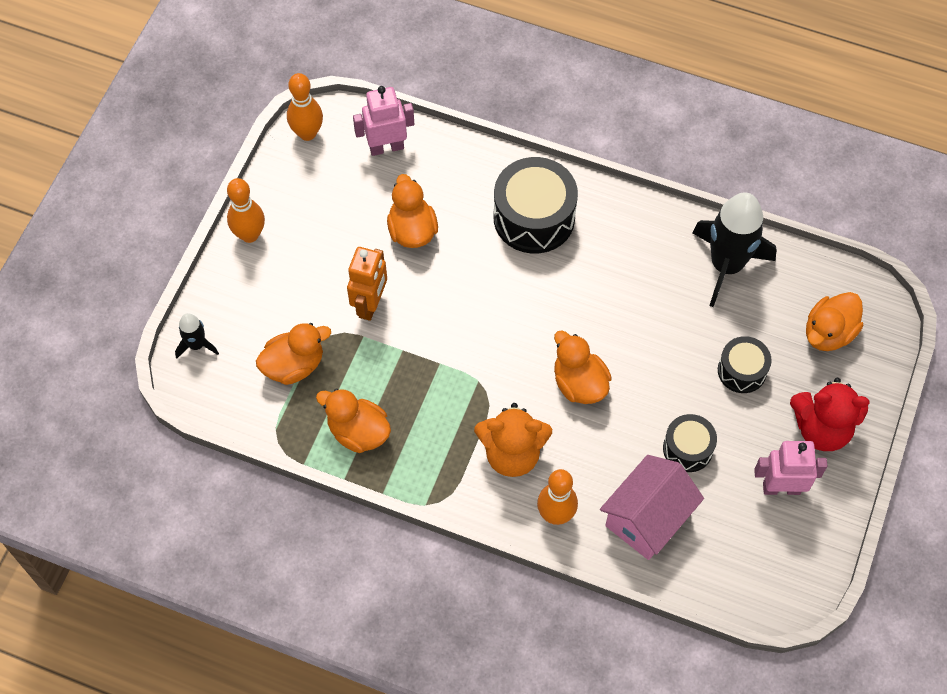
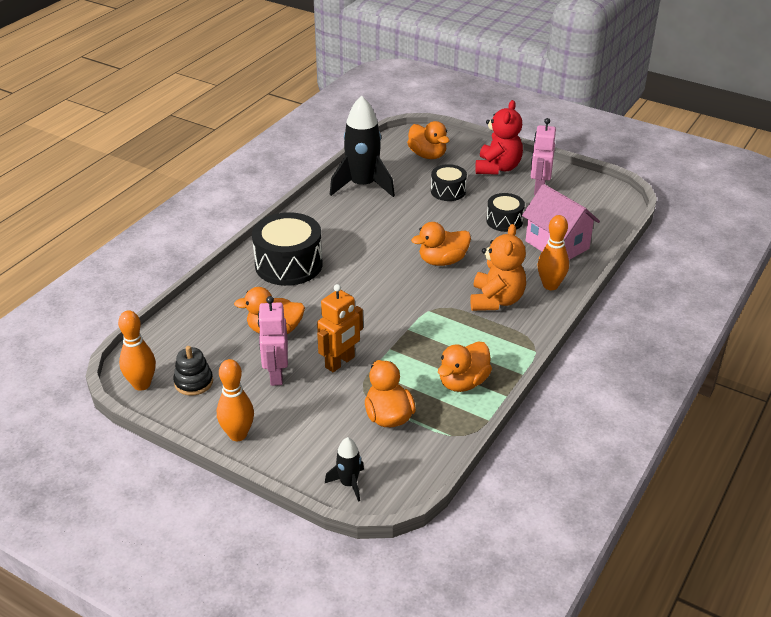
camera: 80 degrees left, 25 degrees down
(318, 177) = (193, 382): none -> black stacking toy
(370, 304) = (340, 362): orange robot -> orange robot turned 105 degrees clockwise
(386, 147) = (182, 336): pink robot -> pink robot (276, 374)

